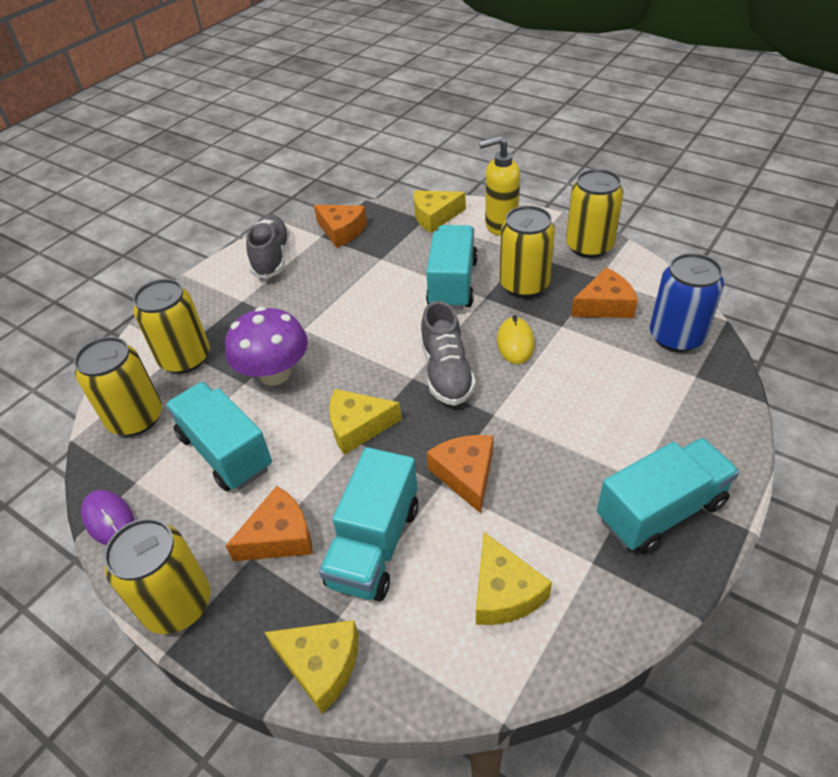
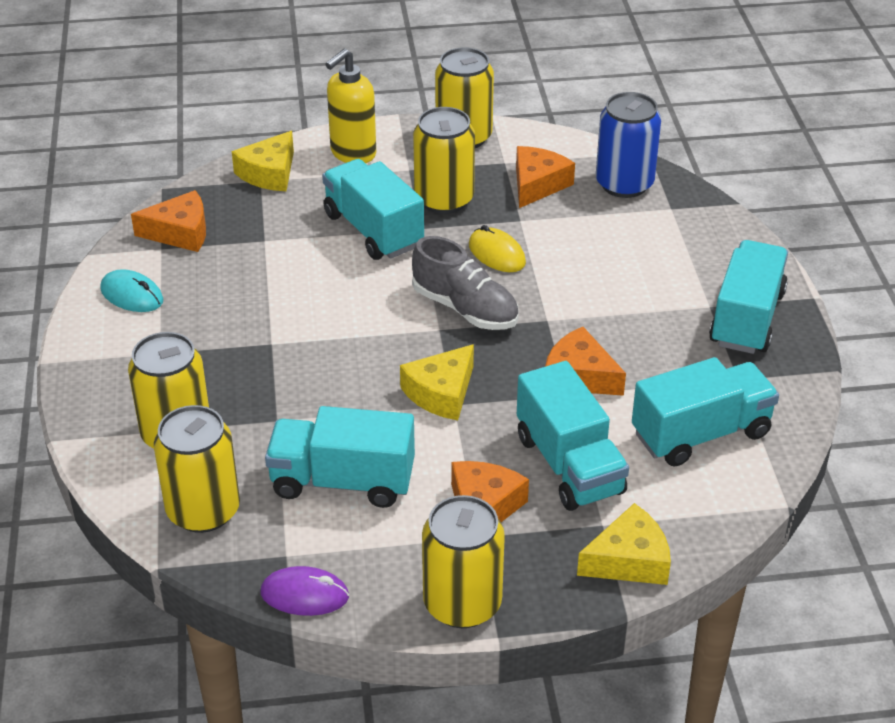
camera: 45 degrees left, 5 degrees down
(271, 257) = (132, 295): grey shoe -> turquoise mouse
(275, 374) = (298, 396): purple mushroom -> none
(504, 592) = (701, 434): yellow cheese -> turquoise truck

